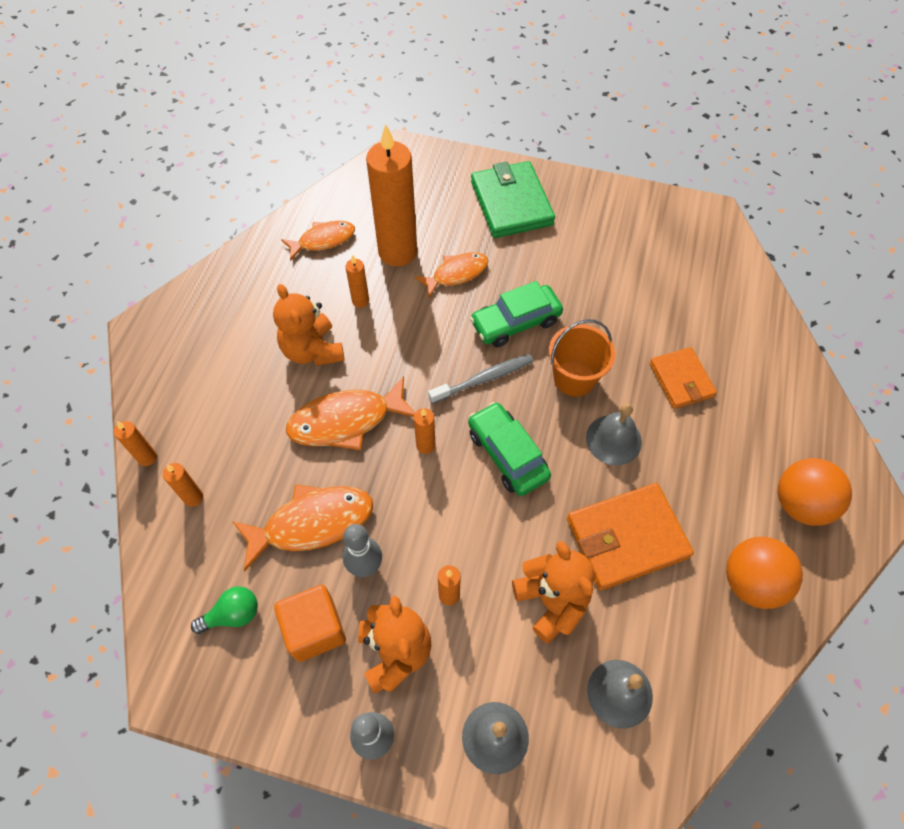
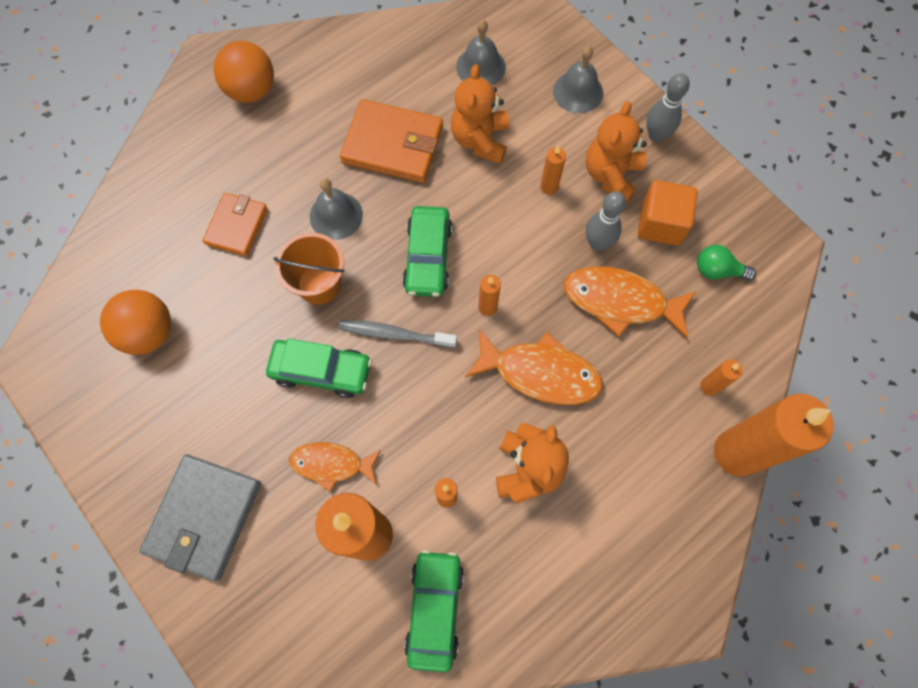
camera: 145 degrees left, 10 degrees up
(147, 457) = (736, 453): orange candle -> orange candle, size x2.34
(323, 240) = (435, 609): orange fish -> green car
(511, 203) = (204, 517): green wallet -> grey wallet
(751, 582) = (337, 70): orange ball -> orange ball (149, 332)

